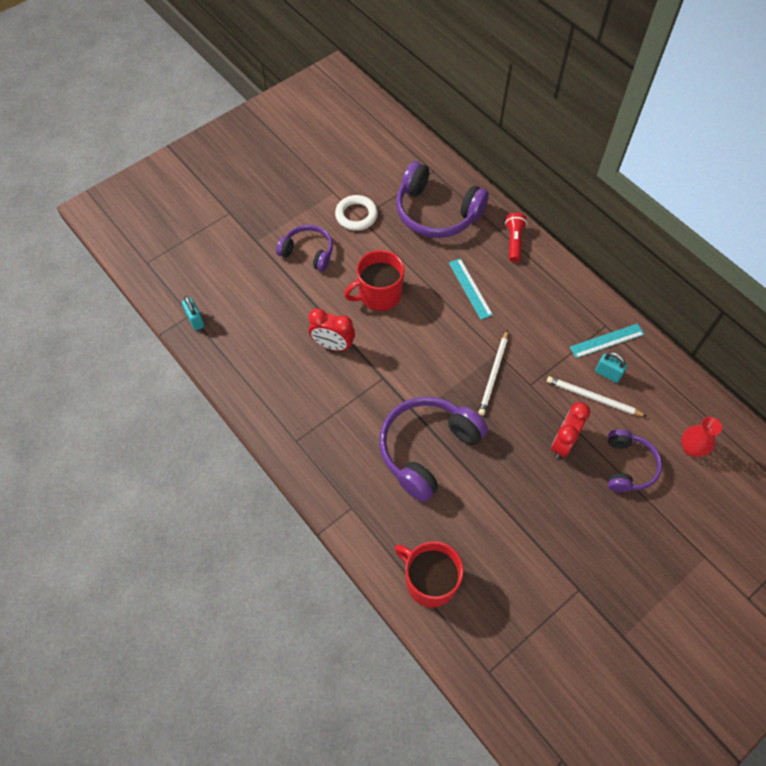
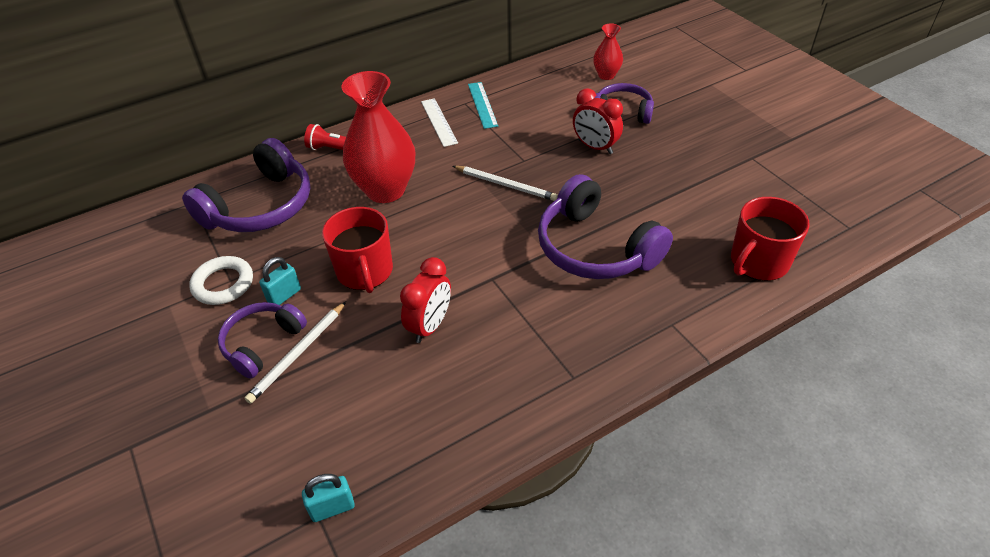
camera: 80 degrees left, 15 degrees down
(470, 288) = (385, 190): turquoise ruler -> red vase
(570, 309) = (438, 122): none -> white ruler
(593, 398) = (546, 122): white pencil -> white pencil (298, 354)
(607, 374) = (520, 109): turquoise padlock -> turquoise padlock (284, 295)

